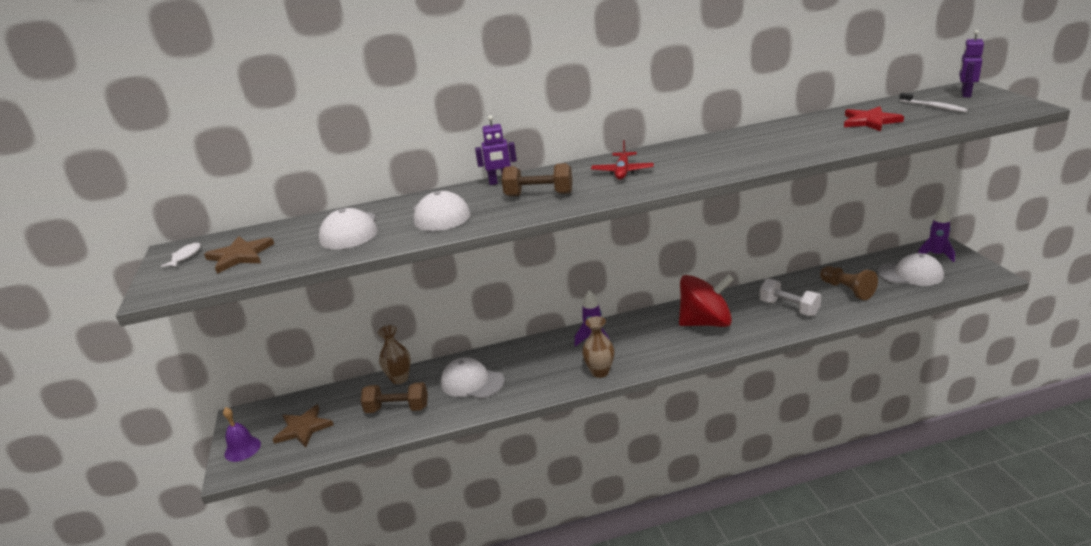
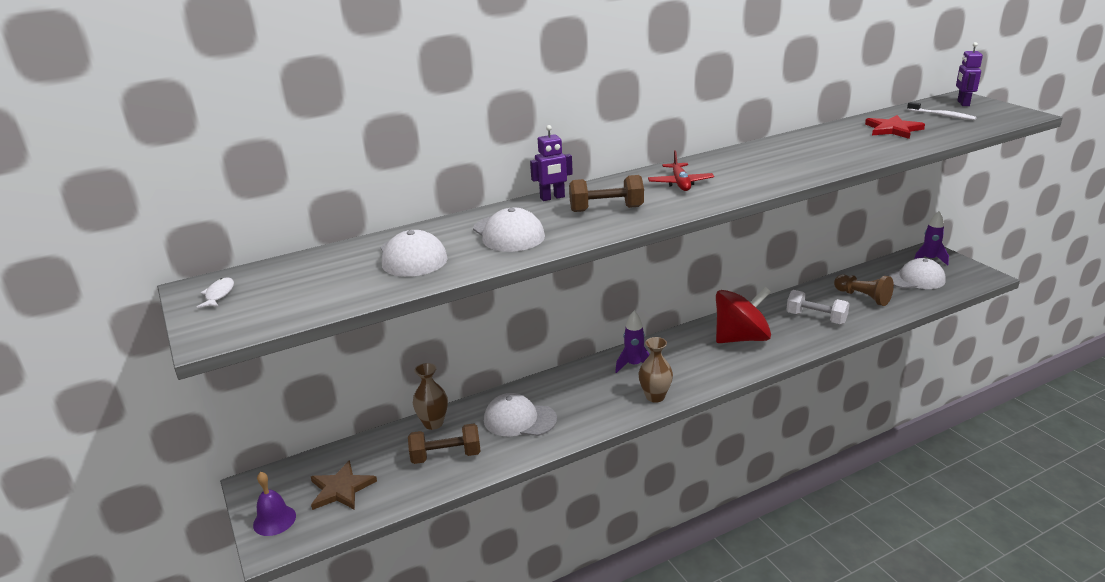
camera: 15 degrees left, 0 degrees up
(240, 256) = (292, 290): brown star -> none

